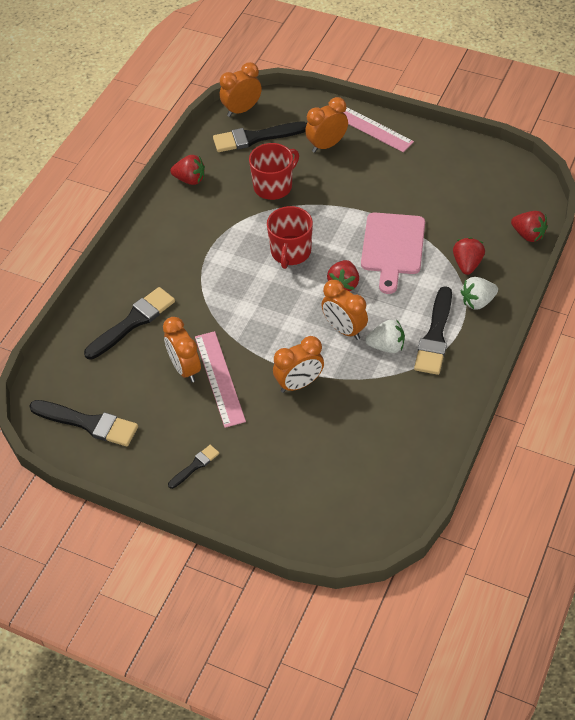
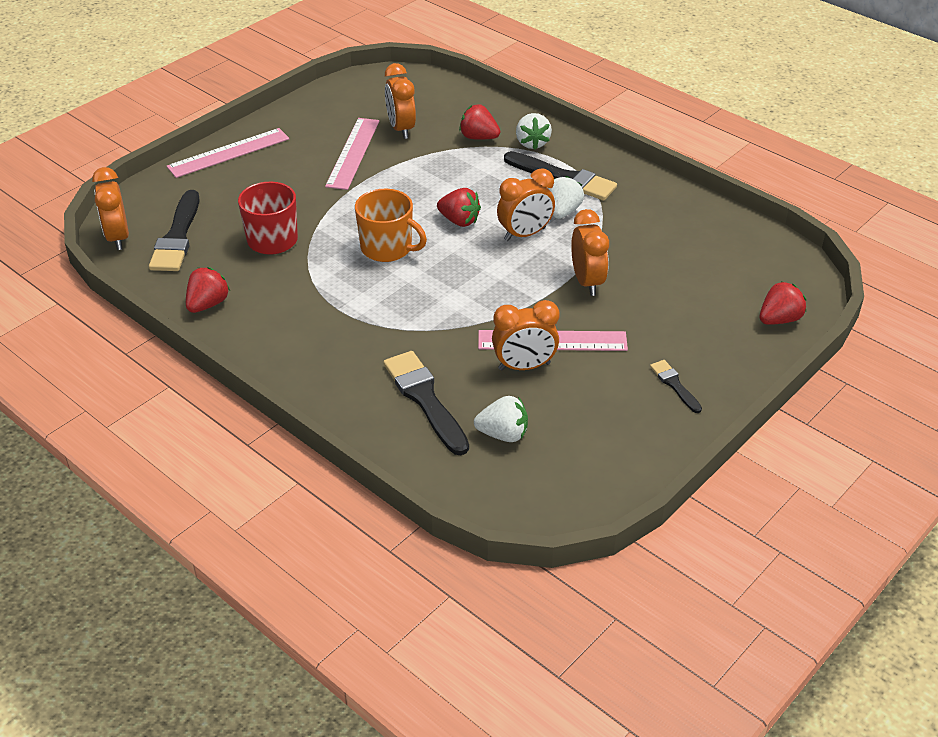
camera: 75 degrees left, 10 degrees down
(88, 423) = (575, 469): black brush -> none
(111, 374) = (503, 434): none -> white strawberry
(290, 252) = (387, 248): red mug -> orange mug
(327, 145) = (235, 187): orange clock -> orange clock (401, 129)
(393, 247) = (426, 177): pink cutting board -> none
(403, 194) = (353, 153): none -> pink ruler
(528, 235) = (461, 94): red strawberry -> red strawberry (779, 319)

